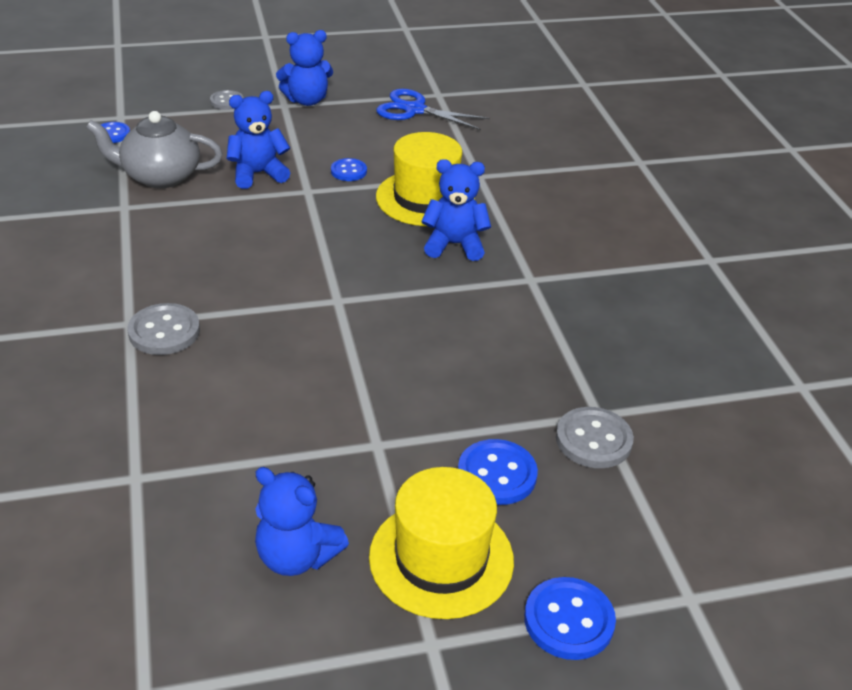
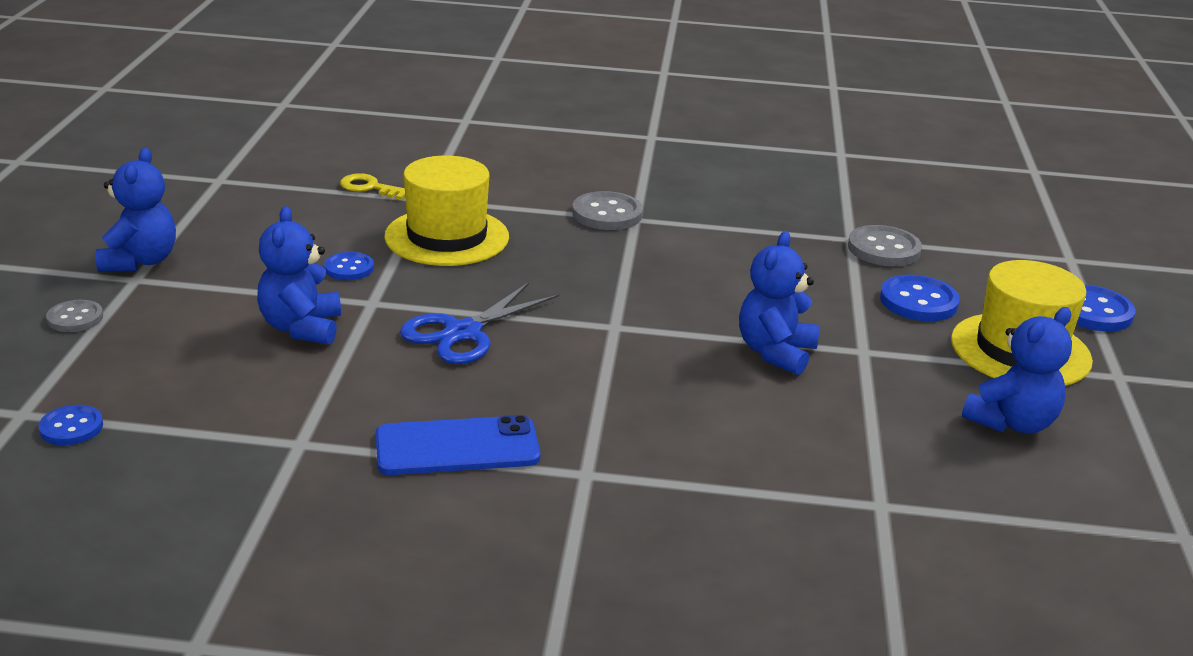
camera: 70 degrees left, 10 degrees down
(141, 264) = (457, 447): none -> blue phone
(160, 176) = (241, 402): grey teapot -> none
(164, 331) = (618, 449): grey button -> grey button (607, 214)
(414, 110) = (242, 201): blue scissors -> blue scissors (463, 333)
(454, 245) = (550, 241): blue teddy bear -> blue teddy bear (775, 353)
(477, 150) = (369, 187): none -> yellow key

